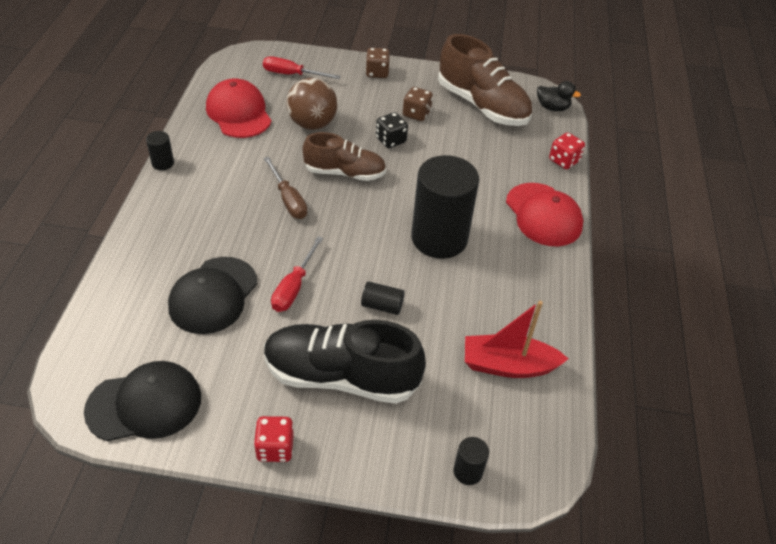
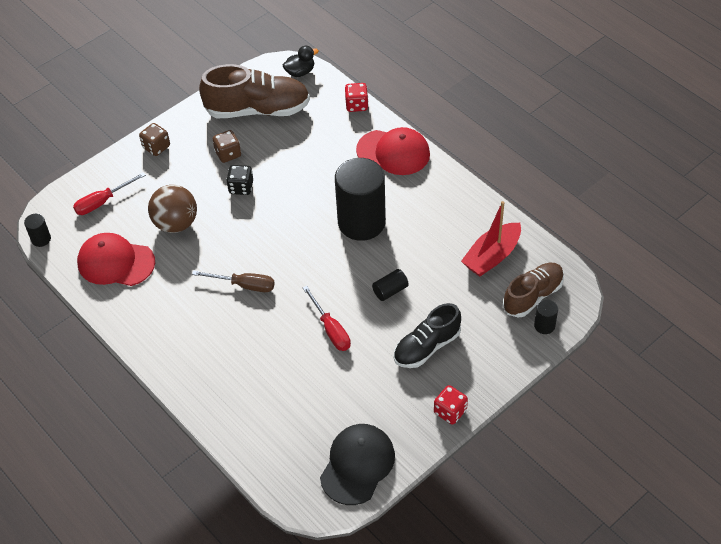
camera: 45 degrees left, 5 degrees up
(163, 163) = (128, 342): black cylinder -> black cylinder (41, 239)
(213, 295) = (296, 379): black cap -> none
(341, 377) = (427, 347): black shoe -> black shoe, size x0.65
(345, 173) = (248, 235): brown shoe -> brown shoe (533, 296)

